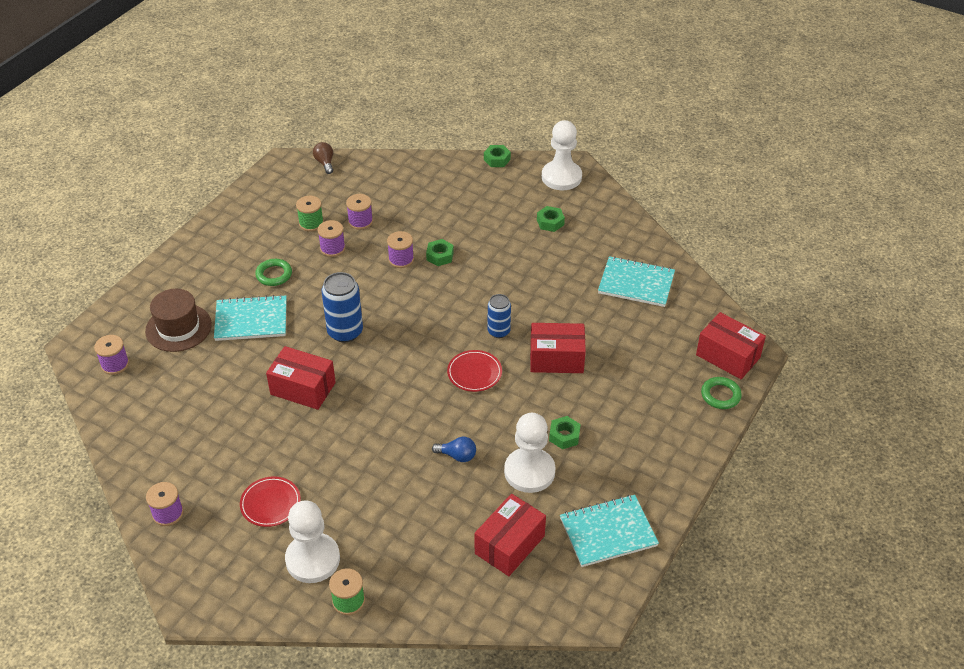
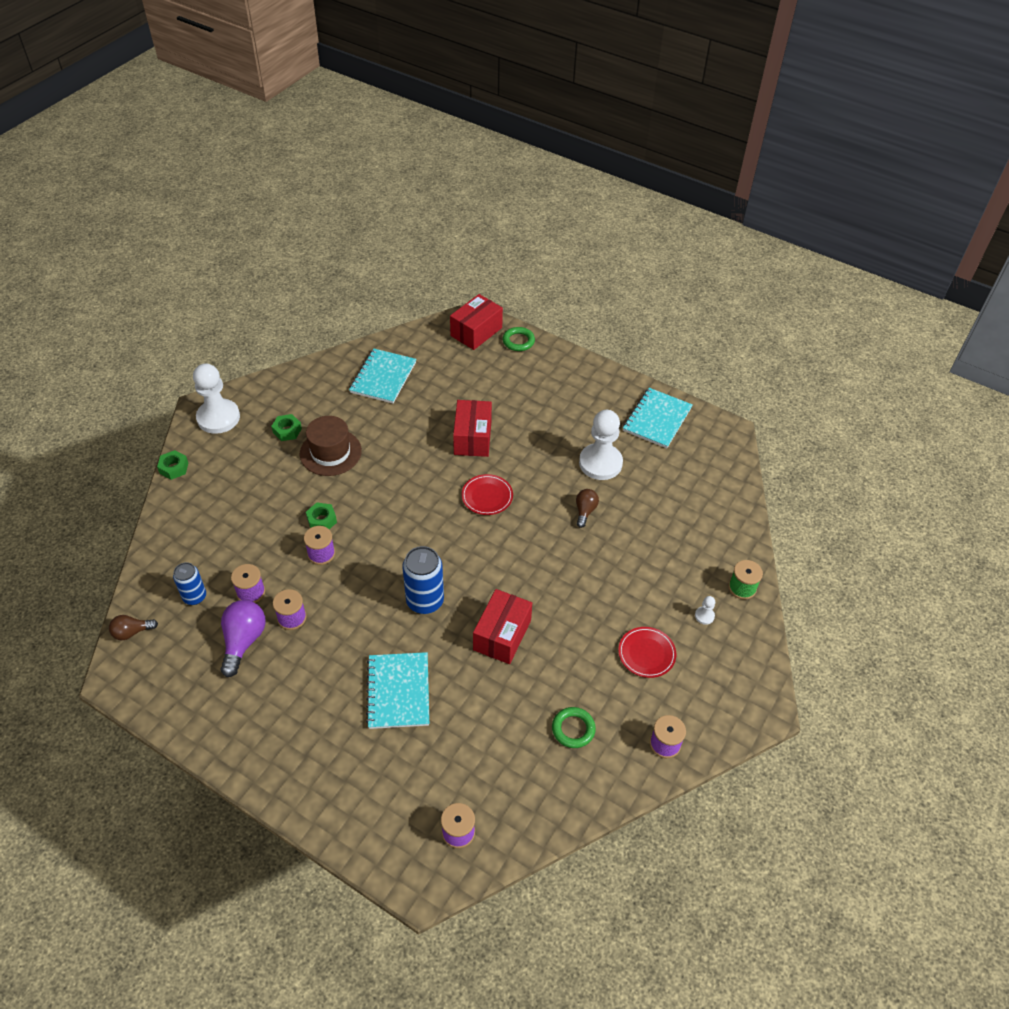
camera: 90 degrees left, 5 degrees up
(178, 328) = (403, 768): brown hat -> brown hat (330, 452)
(274, 275) = (327, 674): green ring -> green ring (573, 729)
(311, 223) = (243, 641): green spool -> purple light bulb
(313, 559) = (704, 616): white pawn -> white pawn, size x0.40
(457, 456) = (585, 511): blue light bulb -> brown light bulb
(498, 331) = (435, 477): blue can -> blue can (194, 597)
(509, 545) = (675, 479): red box -> none
(564, 436) = (561, 438): green nut -> none
(608, 532) = (657, 419): turquoise notebook -> turquoise notebook turned 45 degrees clockwise

